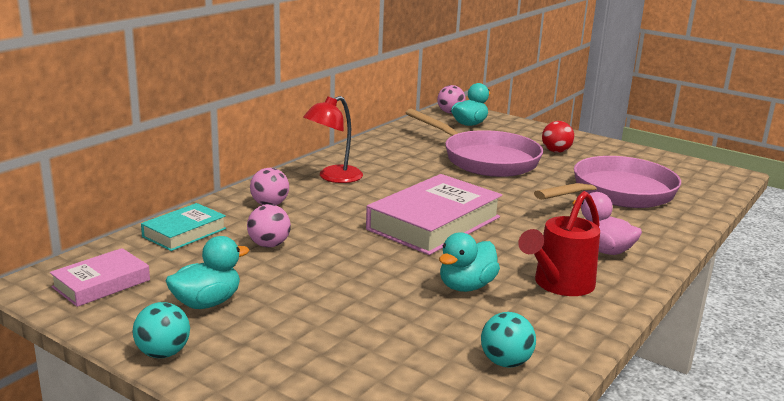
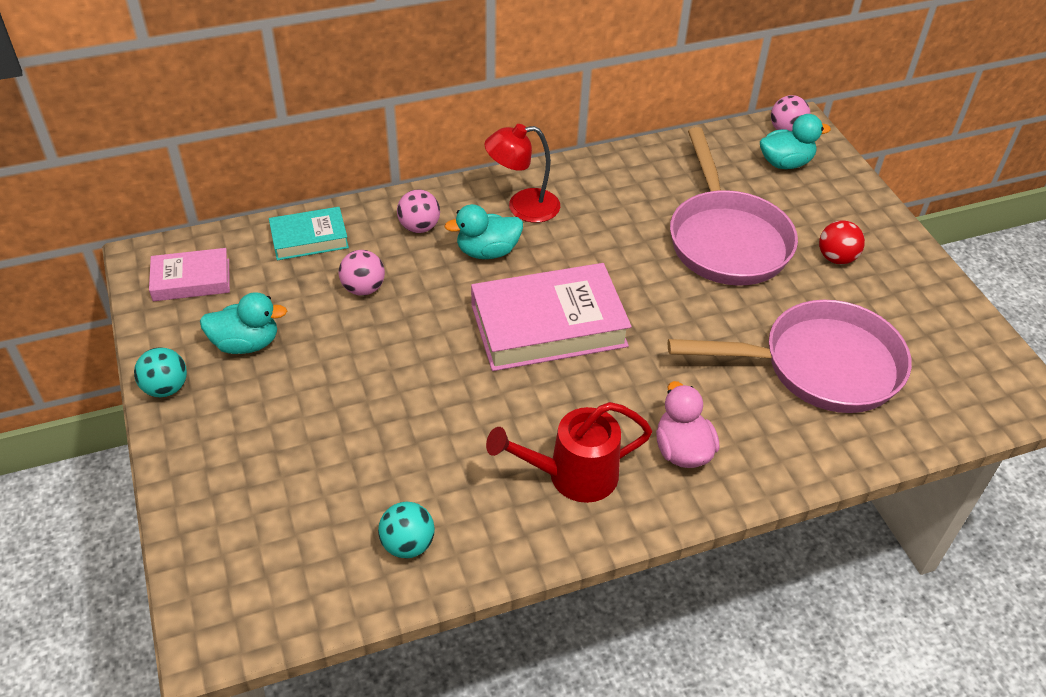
camera: 35 degrees right, 25 degrees up
(466, 286) = (479, 432): turquoise duck -> turquoise duck (487, 251)

